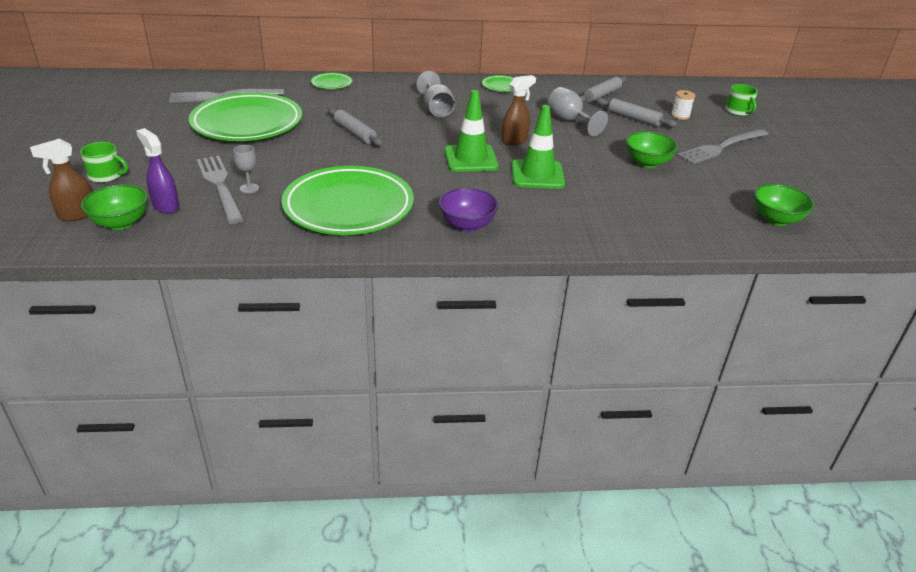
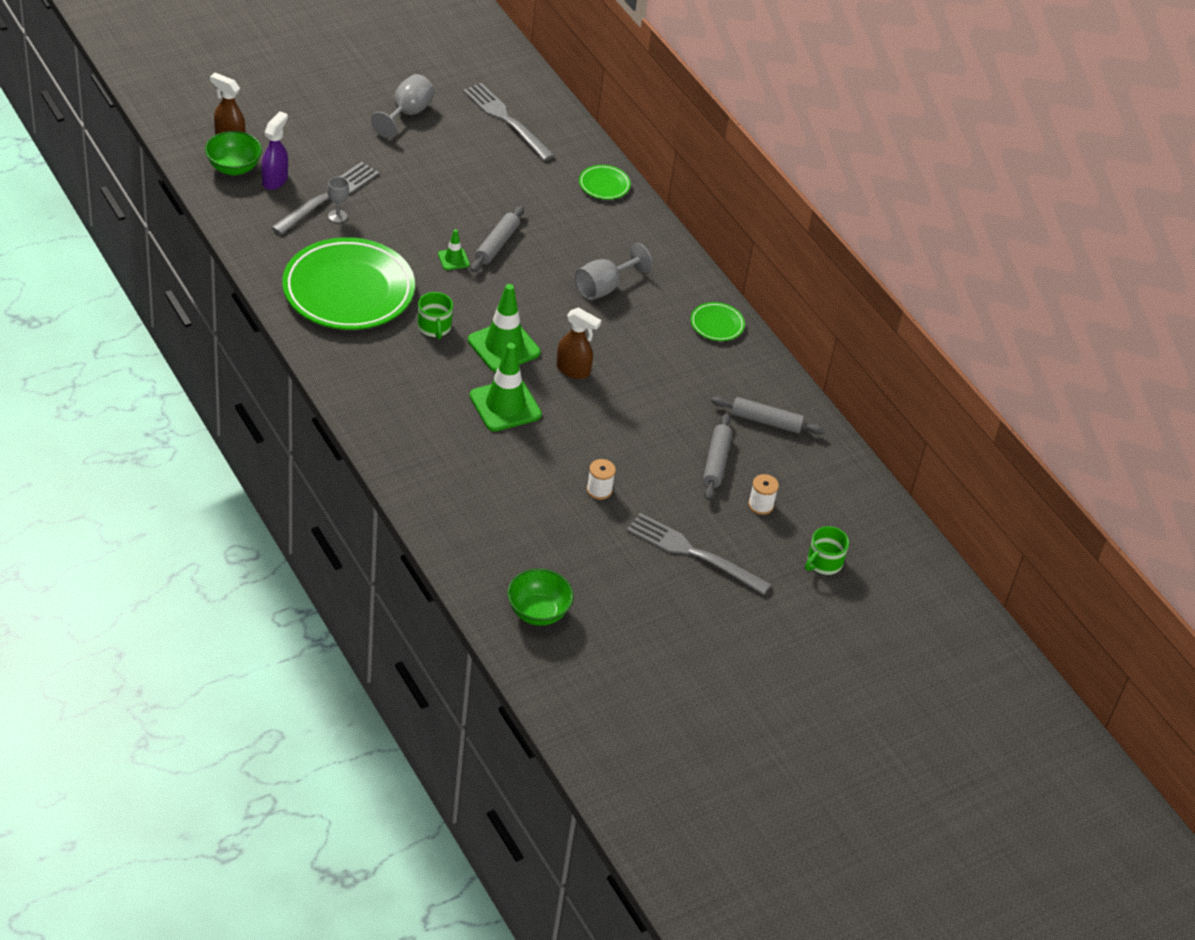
camera: 60 degrees right, 10 degrees up
(106, 176) = (298, 123): green mug -> green mug (434, 327)
(247, 123) = (459, 163): green plate -> none
(354, 153) = (453, 259): none -> green traffic cone
(467, 225) = (369, 378): purple bowl -> none
(569, 121) = (662, 405): grey goblet -> grey goblet (407, 114)
(647, 163) = (599, 490): green bowl -> white spool

